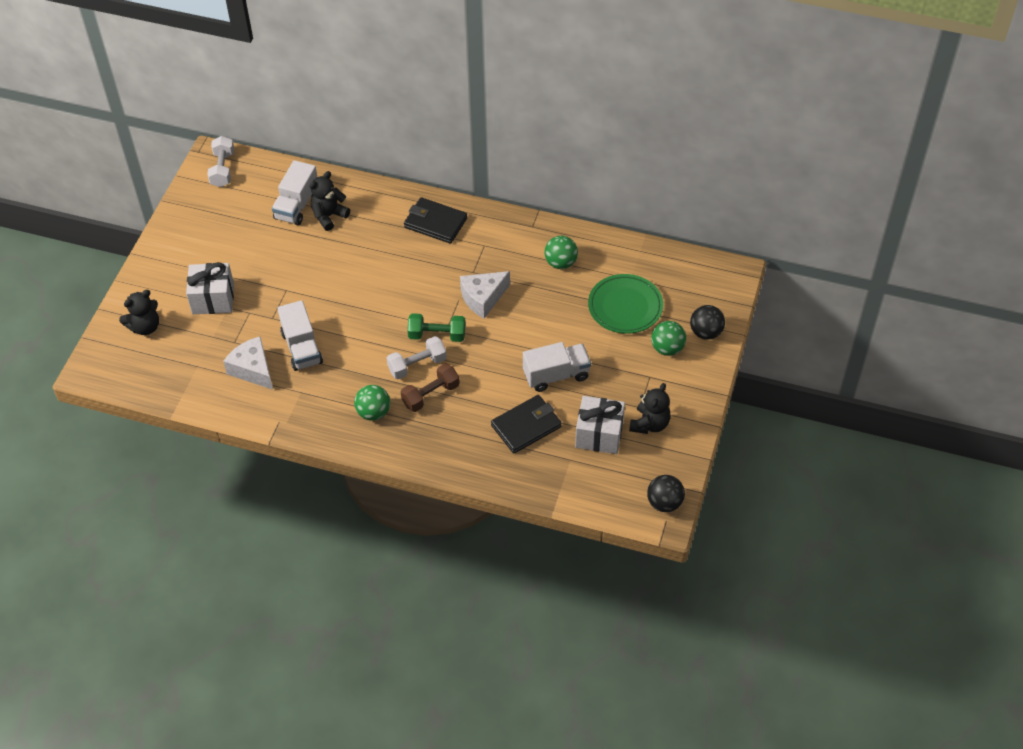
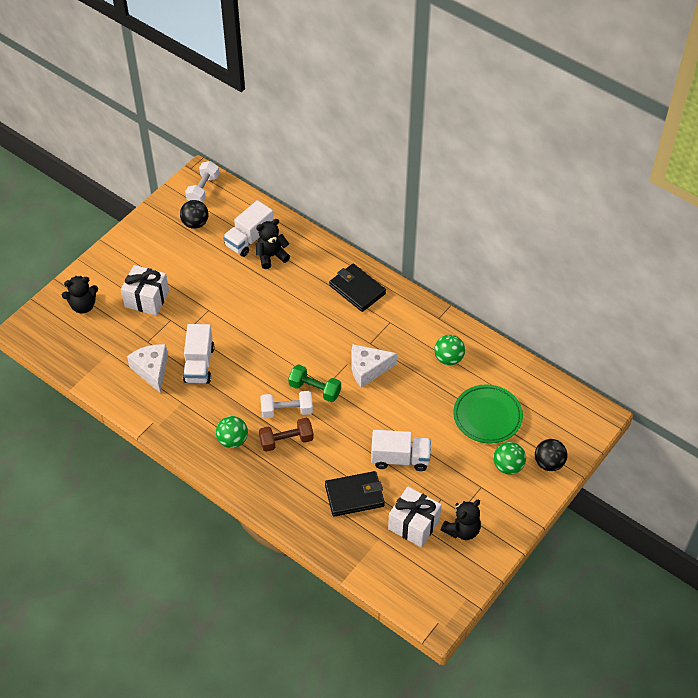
camera: 20 degrees right, 0 degrees up
(664, 503) = (443, 606): black ball -> black ball (195, 223)

